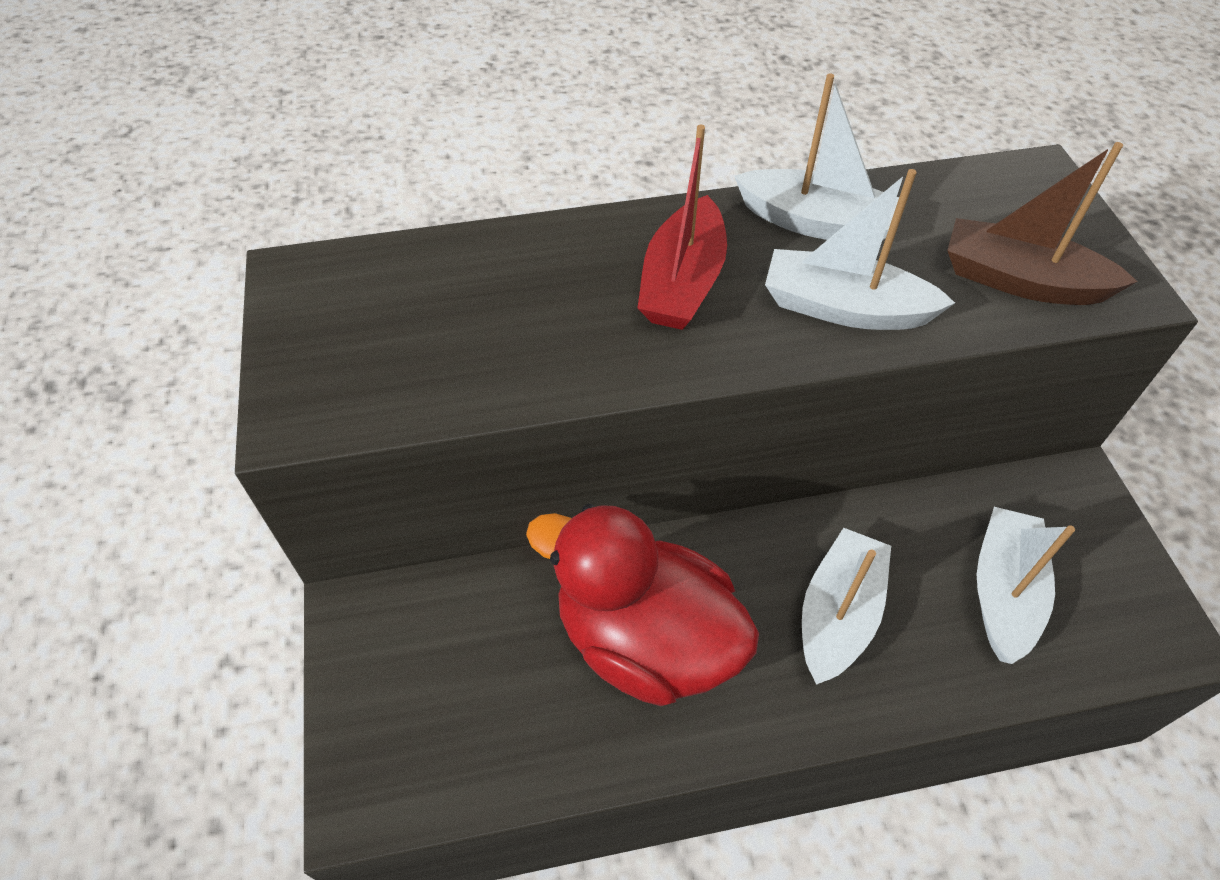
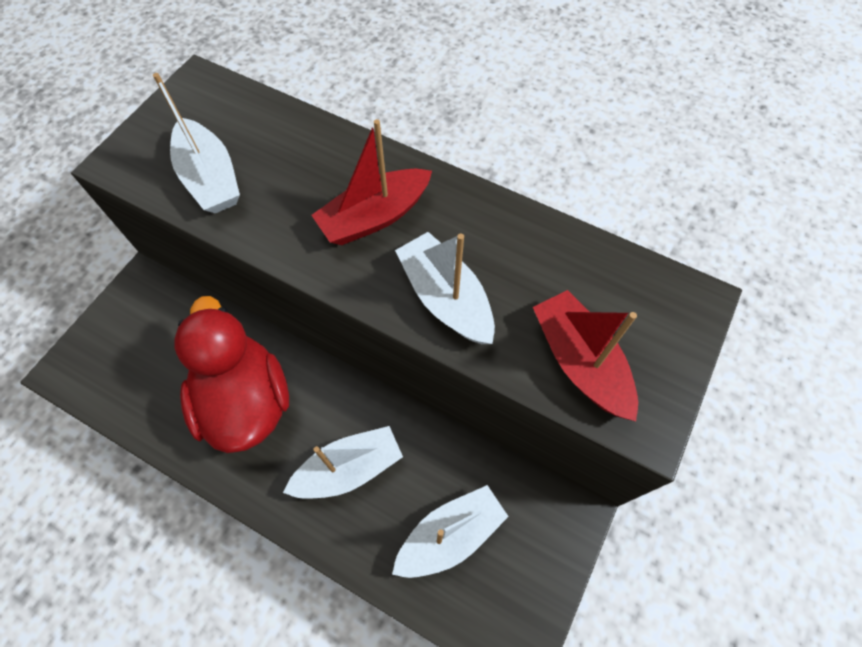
camera: 40 degrees right, 10 degrees up
(817, 223) = (497, 233): white boat -> white boat (210, 178)
(1020, 280) = (579, 362): brown boat -> red boat

